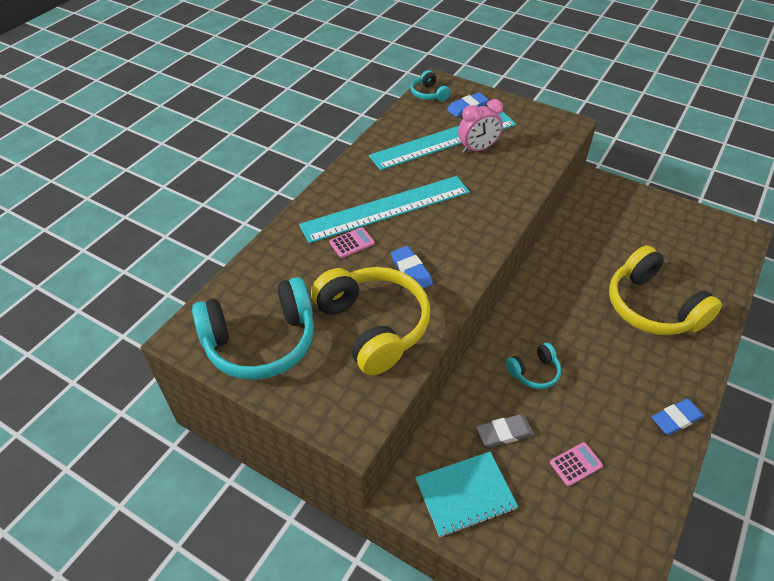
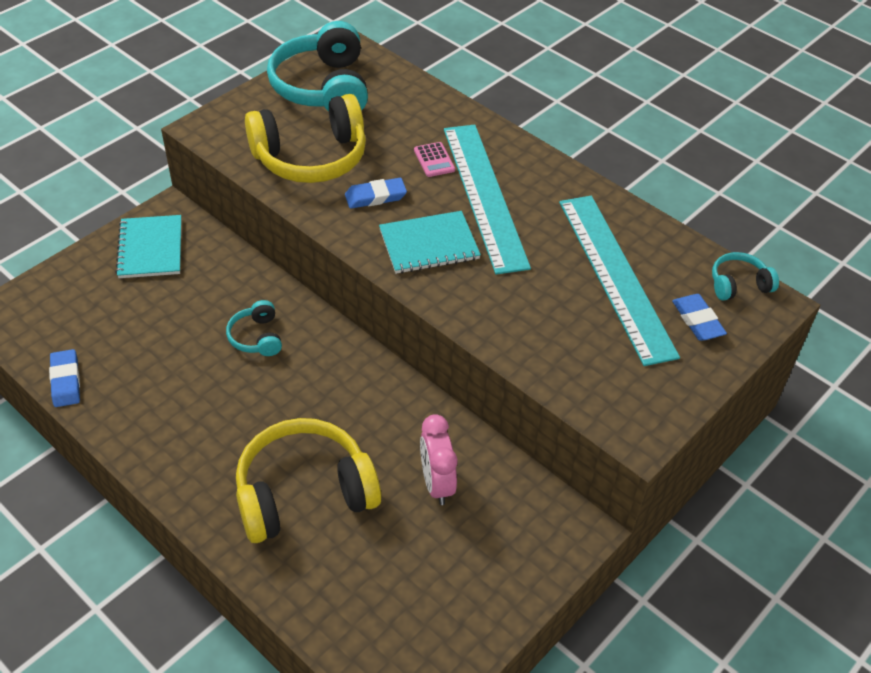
camera: 100 degrees right, 0 degrees up
(454, 230) = (429, 244): none -> turquoise notebook
(477, 149) = (588, 306): pink clock -> pink clock (436, 483)
(504, 433) = (197, 292): grey eraser -> none
(575, 464) = (137, 336): pink calculator -> none
(676, 419) = (141, 444): blue eraser -> blue eraser (65, 381)

